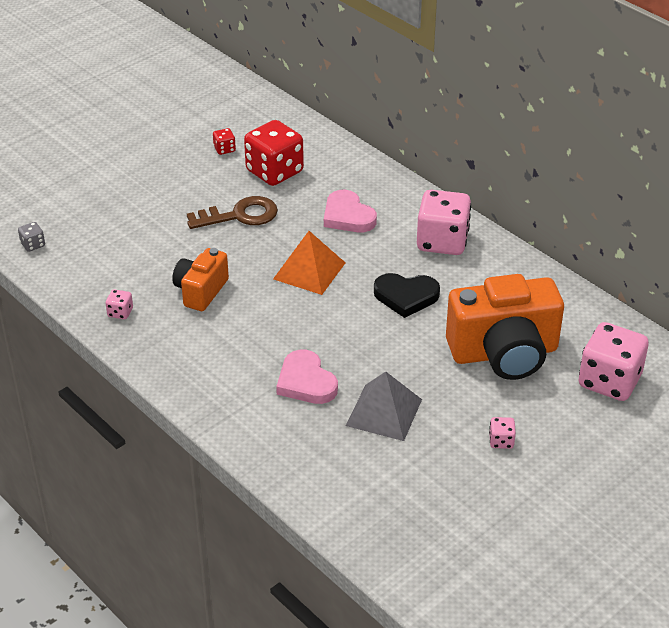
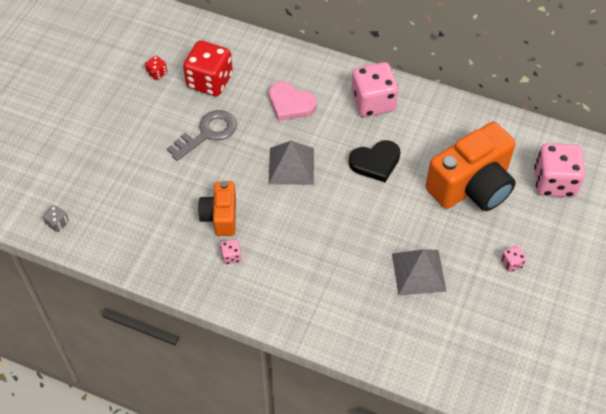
camera: 25 degrees left, 15 degrees up
(120, 312) = (169, 261): pink dice -> pink dice (231, 256)
(240, 215) = (207, 133): brown key -> grey key
(306, 382) = (348, 268): pink heart -> none
(309, 270) = (291, 166): orange pyramid -> grey pyramid

